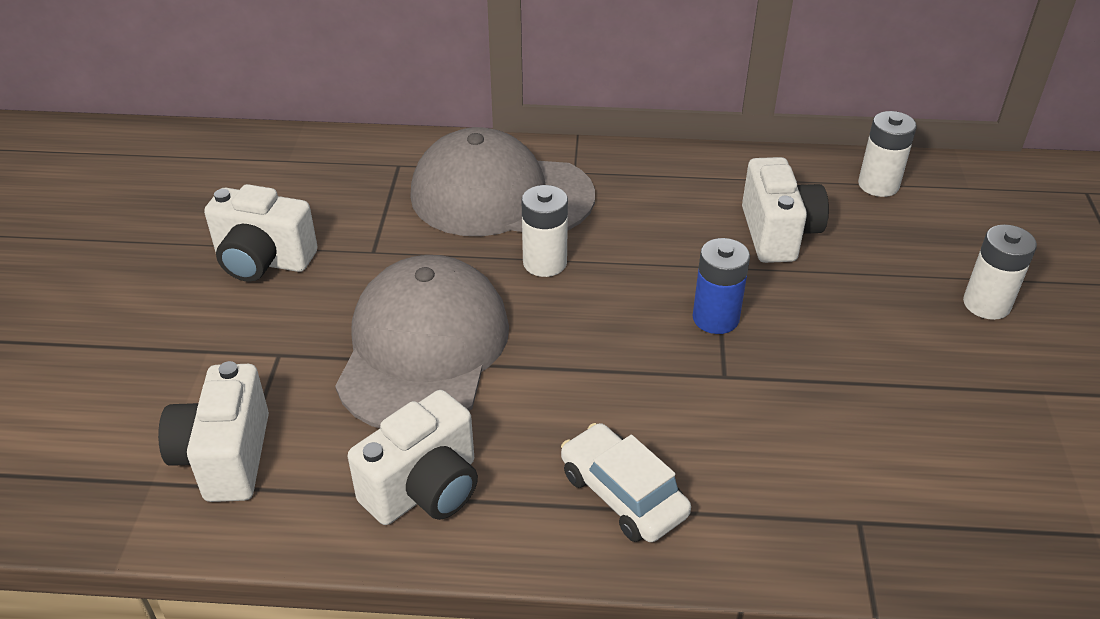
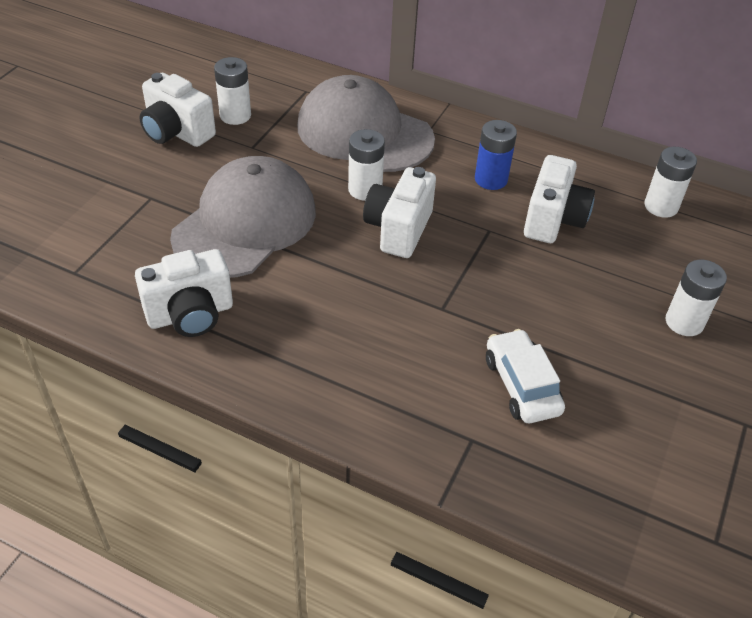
camera: 20 degrees right, 5 degrees up
(225, 457) = (81, 253): white camera -> white camera (398, 229)
(327, 219) = (235, 115): none -> white battery
(622, 494) = (317, 363): white car -> white car (521, 385)
(715, 318) = (463, 266): blue battery -> blue battery (491, 179)

